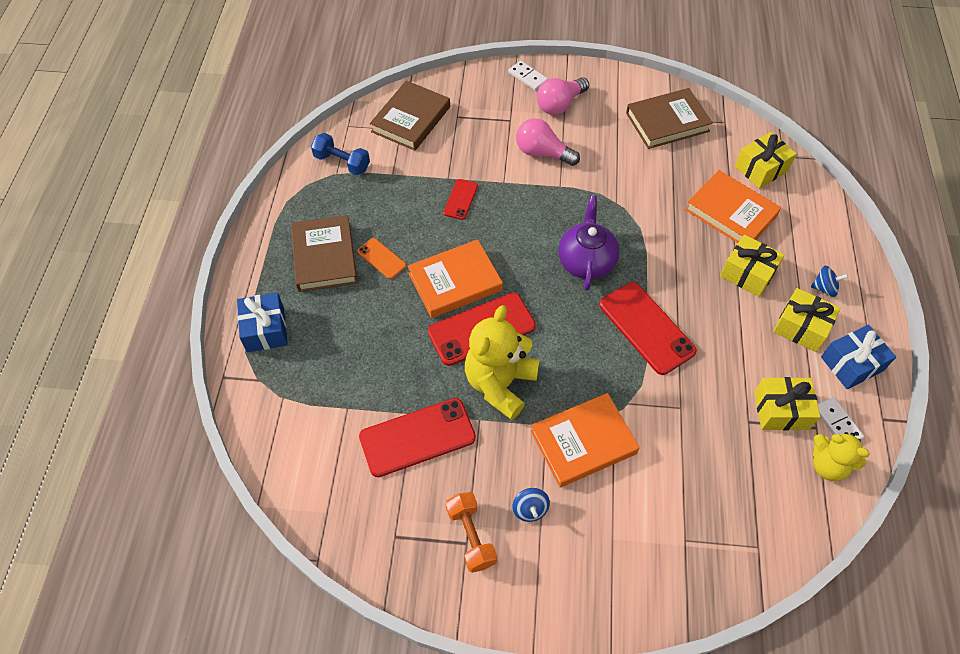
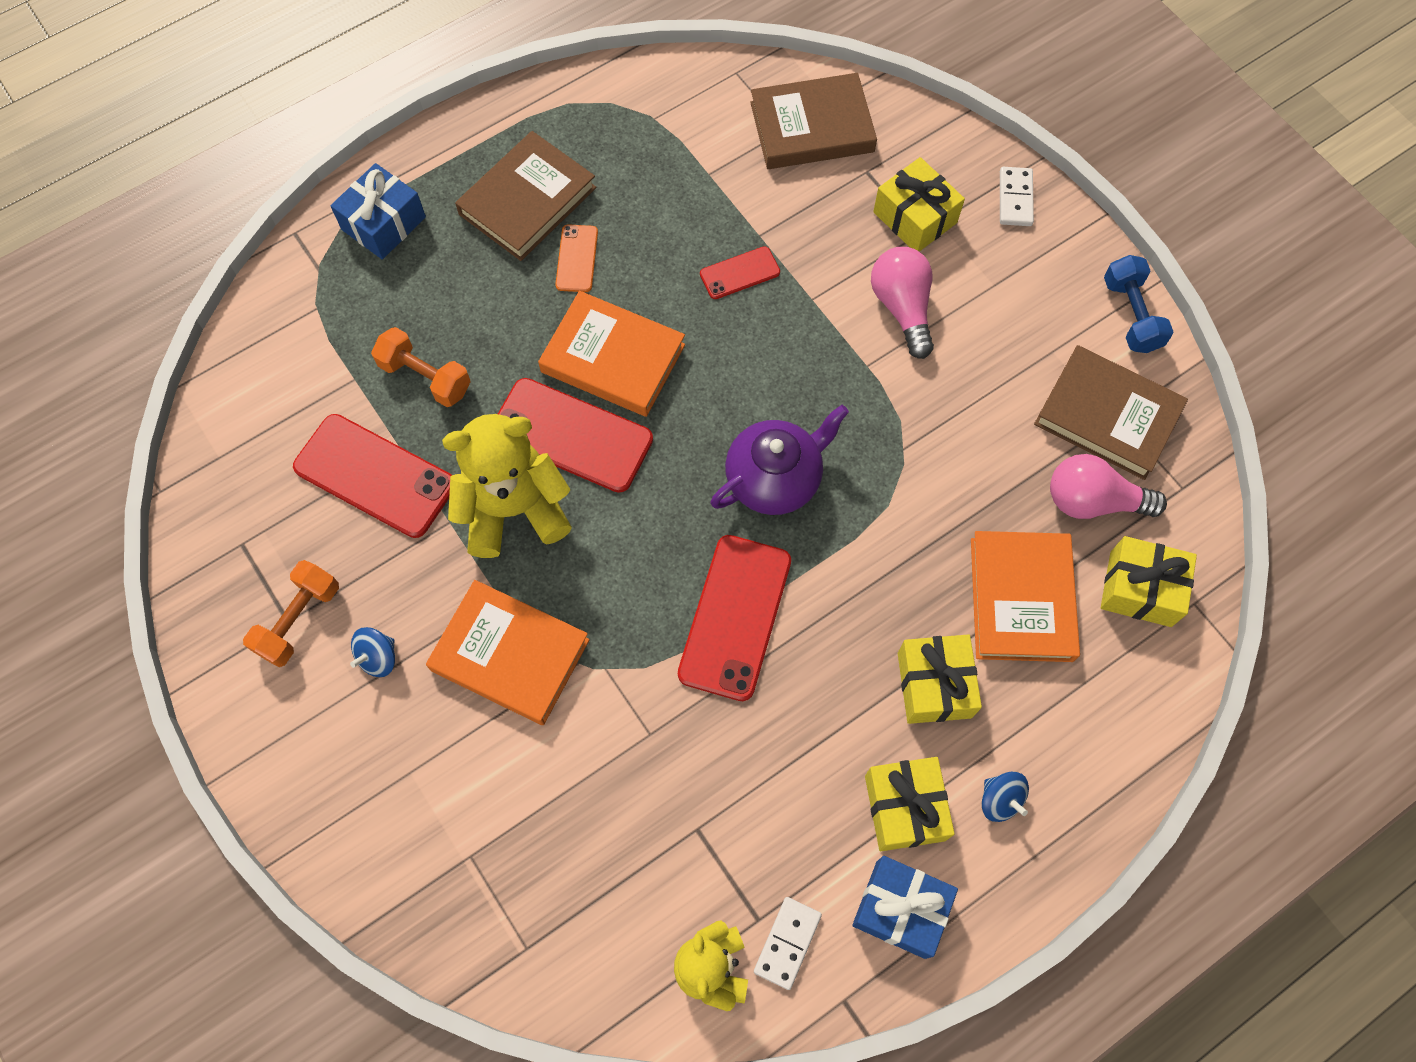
camera: 50 degrees right, 10 degrees up
(342, 162) = (675, 111): blue dumbbell -> blue dumbbell (1131, 315)
(381, 372) = (425, 377): none -> orange dumbbell
(560, 105) = (1005, 269): pink light bulb -> pink light bulb (1092, 501)
(781, 410) = (748, 860): yellow gift -> yellow gift (915, 217)

